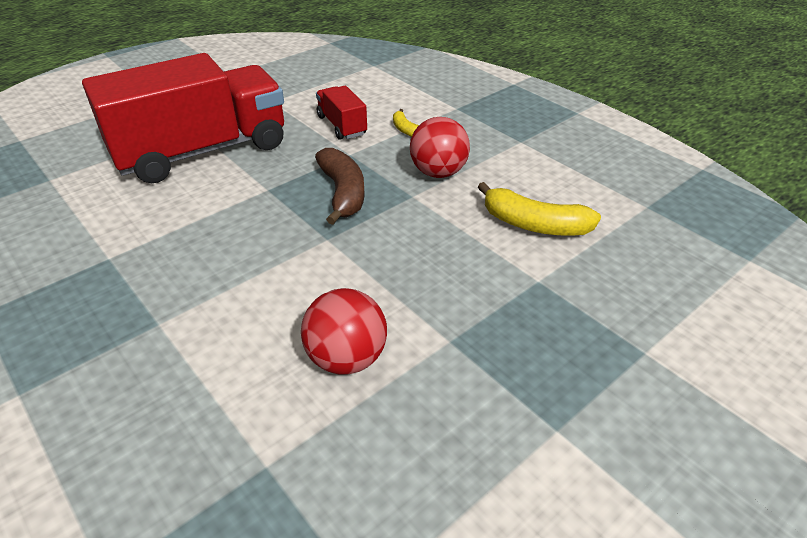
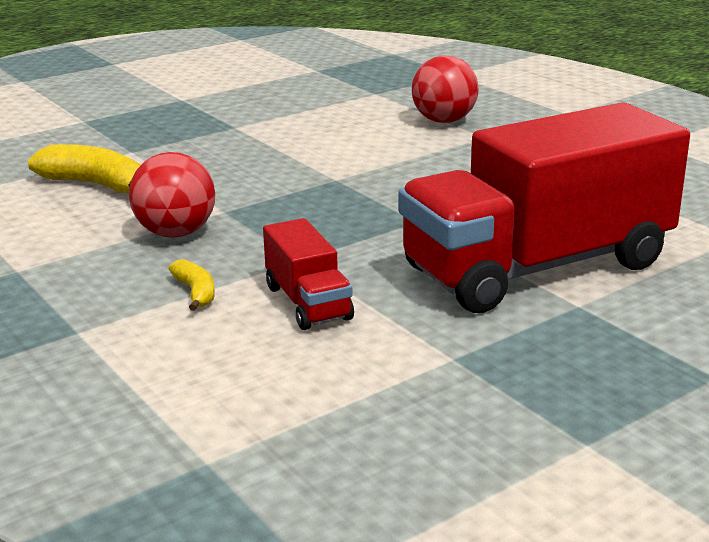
camera: 175 degrees left, 15 degrees down
(343, 193) = (314, 215): brown banana -> none
(346, 358) = (320, 121): red ball -> red ball (444, 121)

